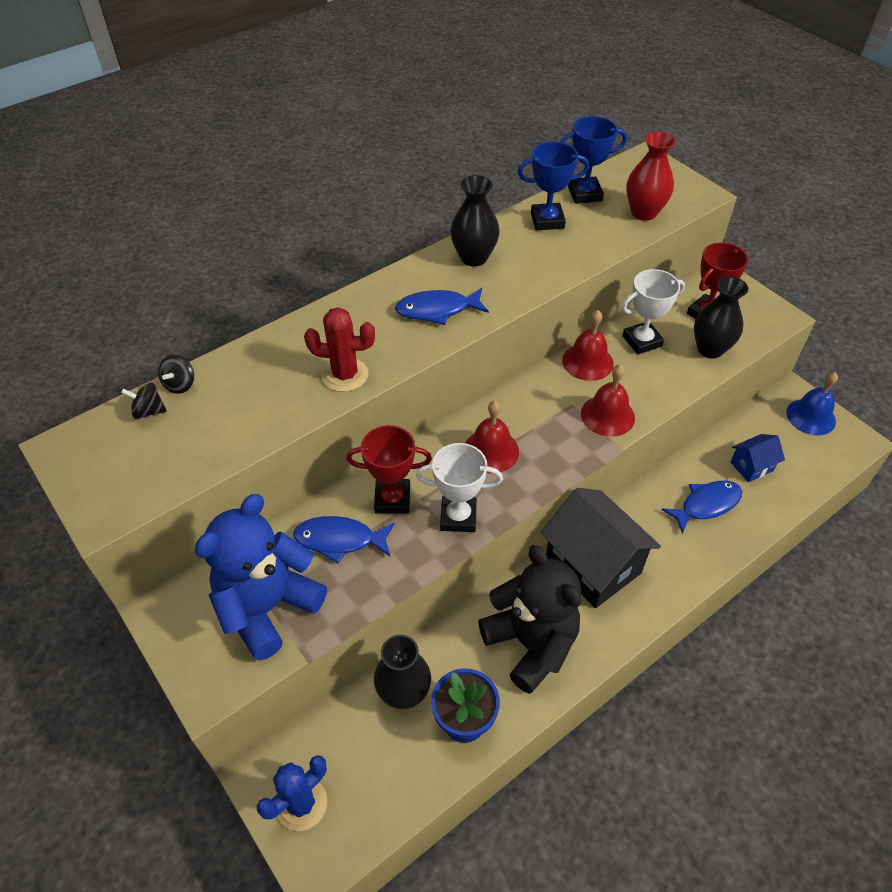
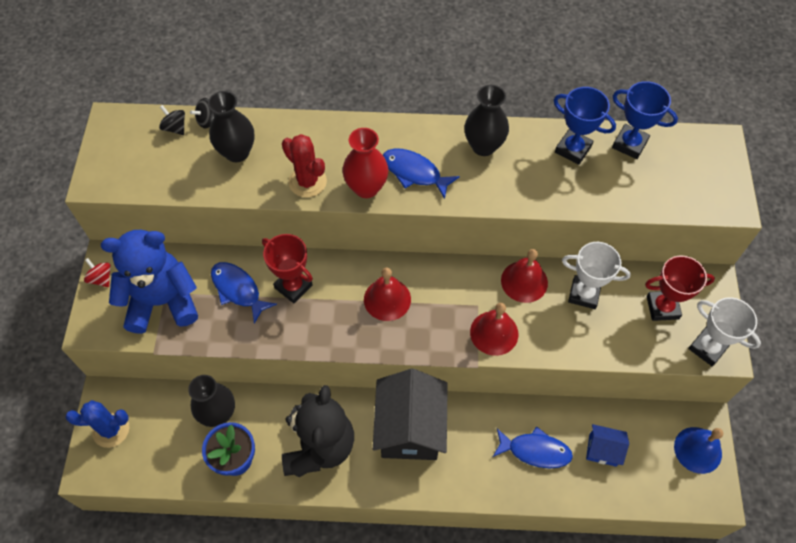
camera: 40 degrees right, 10 degrees up
(171, 634) = (101, 278): none -> red spinning top
(458, 517) = (321, 329): white trophy -> white trophy (707, 348)
(644, 212) = (660, 191): red vase -> red vase (366, 188)
(710, 349) = (631, 338): black vase -> black vase (237, 152)

